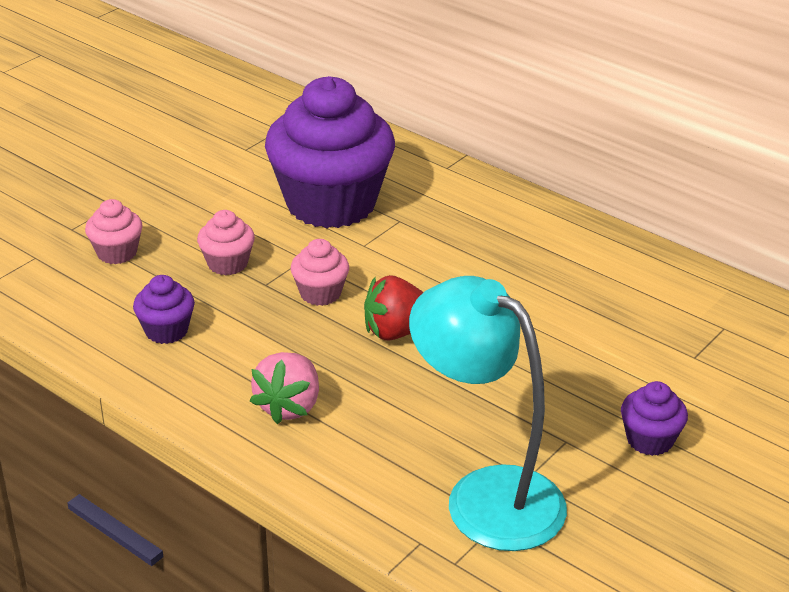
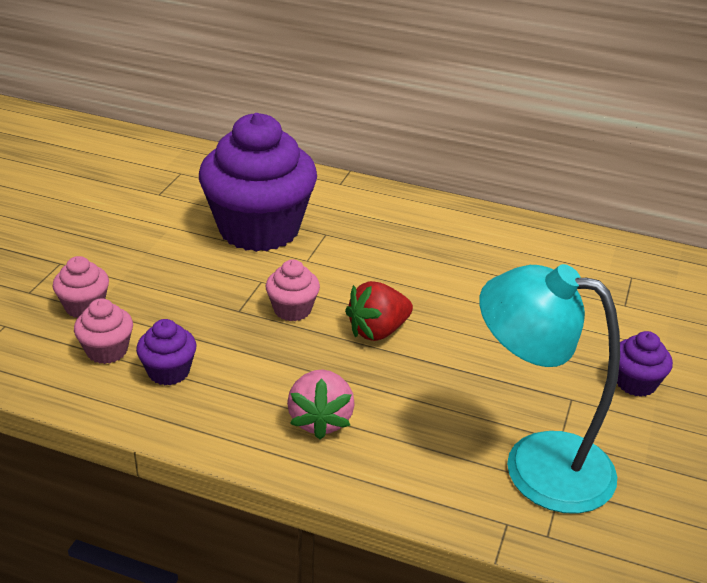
camera: 20 degrees left, 0 degrees up
(227, 263) = (194, 298): pink cupcake -> pink cupcake (107, 351)

